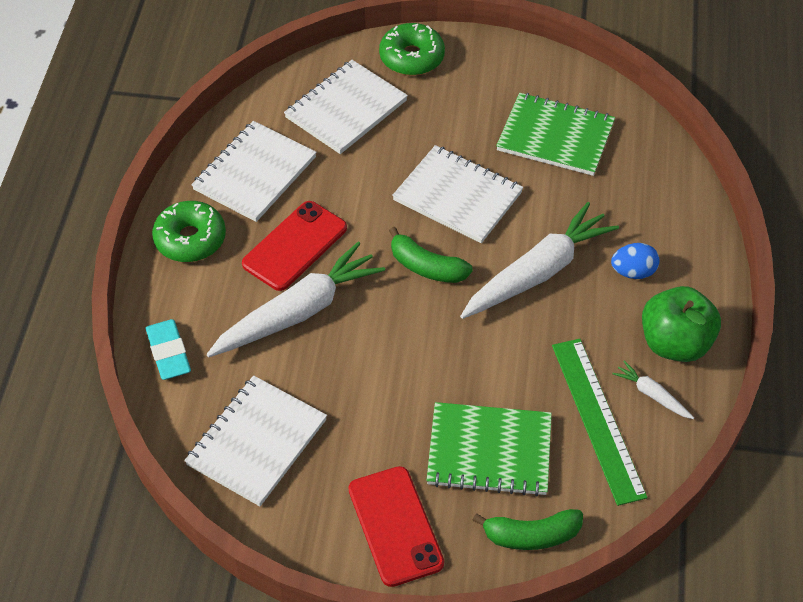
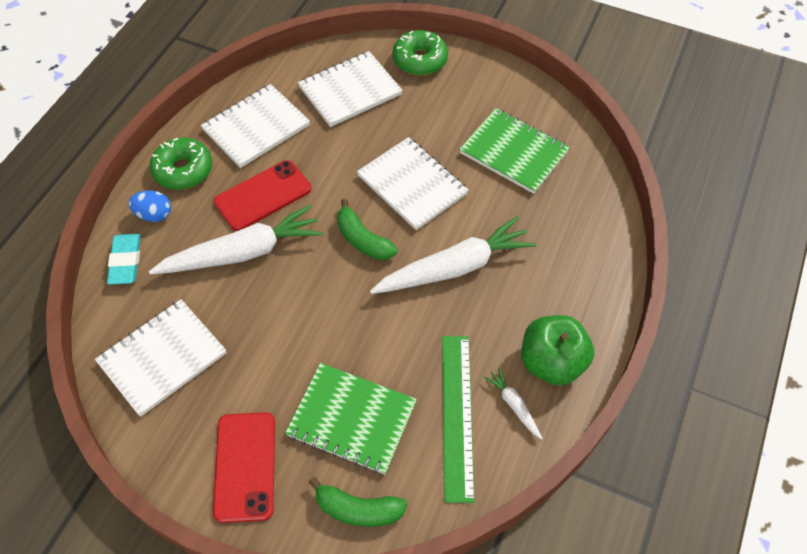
camera: 15 degrees right, 5 degrees up
(633, 272) = (537, 287): blue egg -> blue egg (154, 215)

